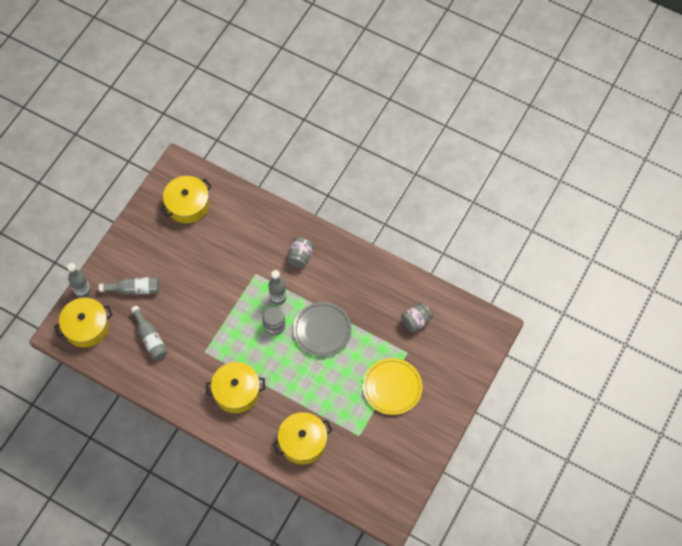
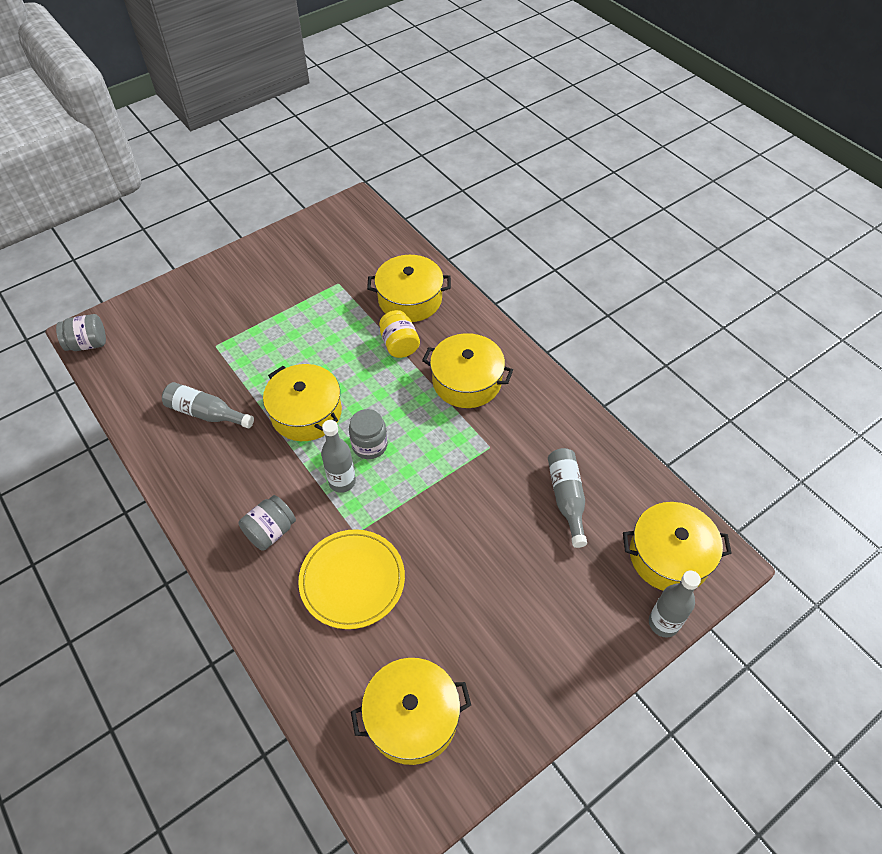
camera: 155 degrees left, 10 degrees down
(134, 289) = (569, 588): grey bottle -> grey bottle (206, 413)
(291, 402) = (399, 345): none -> yellow jar
(322, 330) = (306, 413): grey plate -> yellow pot
(392, 387) = (263, 316): yellow plate -> yellow plate (352, 580)
(416, 321) = (174, 377): grey jar -> grey jar (88, 344)

